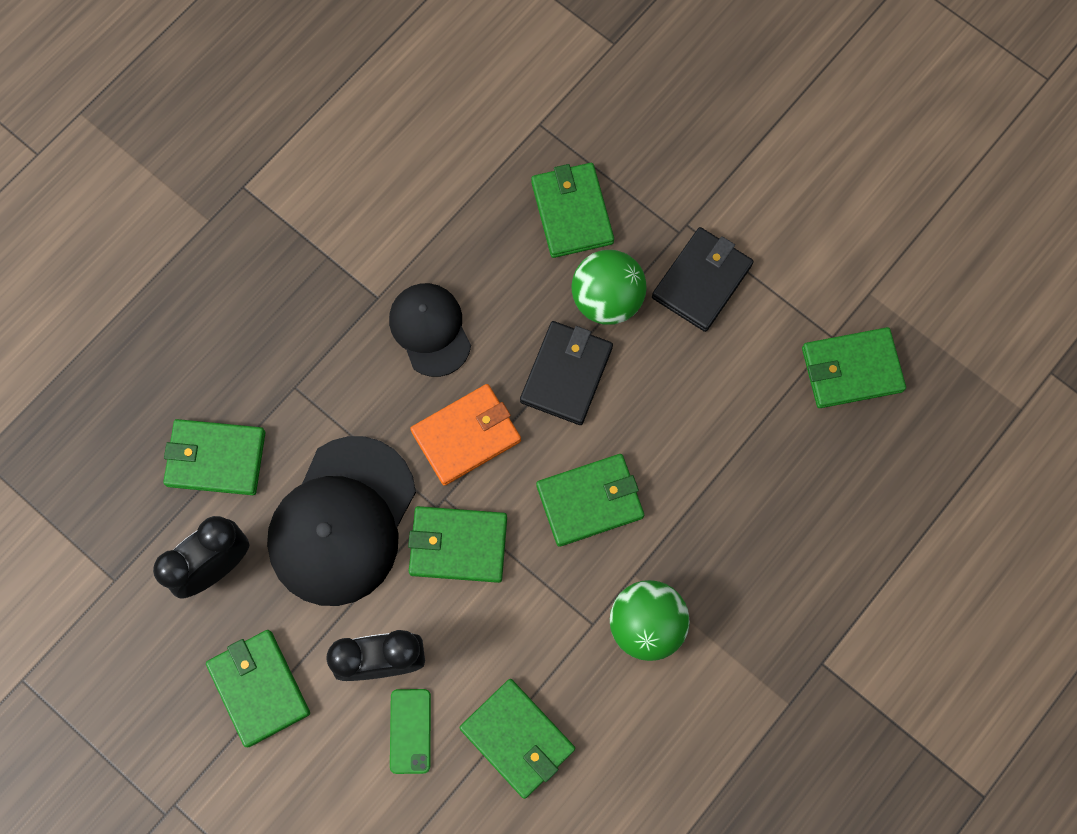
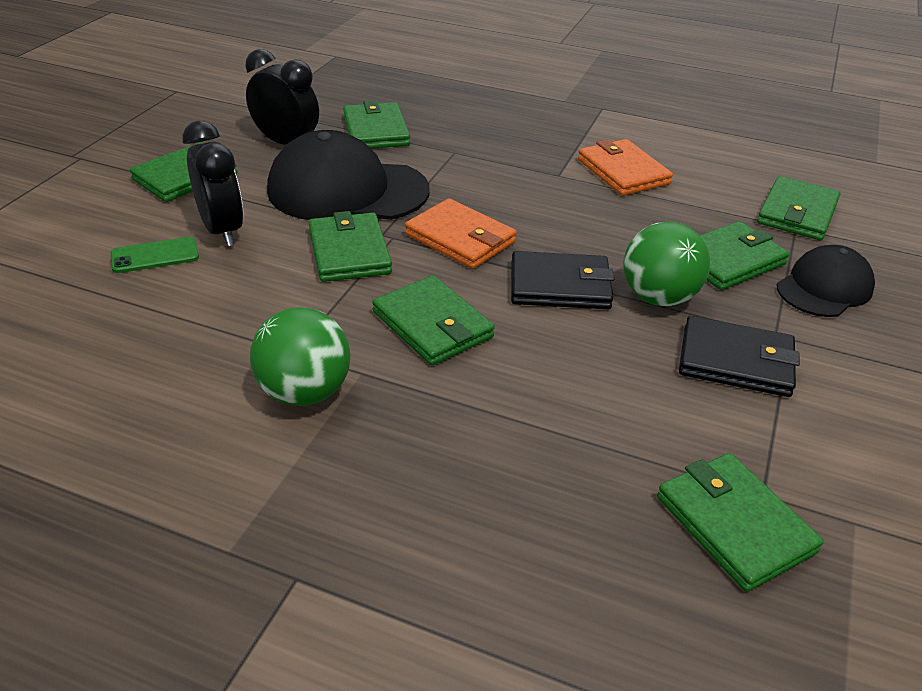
camera: 70 degrees right, 35 degrees down
(392, 231) = (623, 172): none -> orange wallet
(430, 330) = (548, 203): black cap -> black cap (824, 288)
(517, 738) = (153, 321): green wallet -> green wallet (797, 213)

